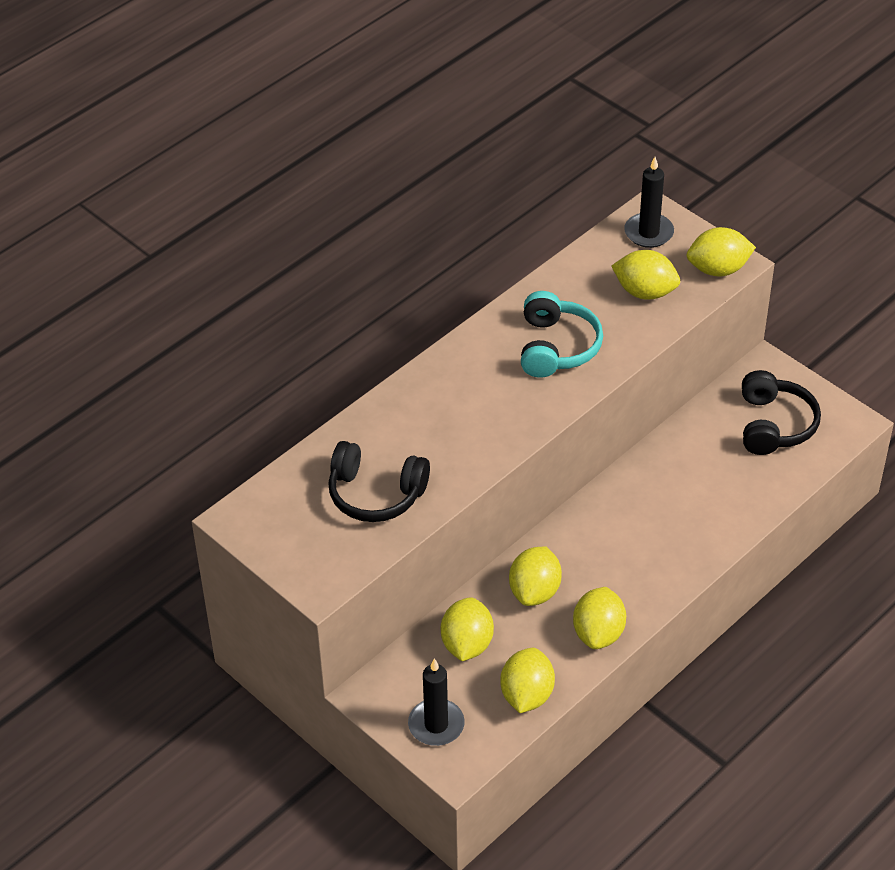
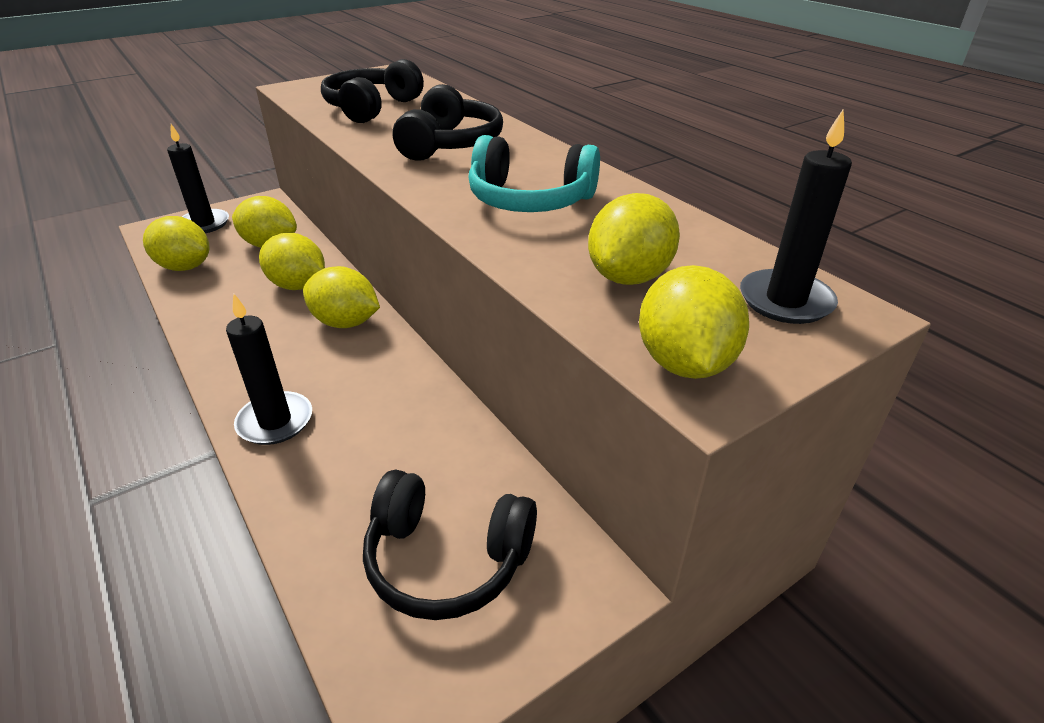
camera: 100 degrees right, 10 degrees down
(460, 413) = (450, 144): none -> black headphones
(598, 633) = (211, 316): yellow lemon -> yellow lemon (345, 322)
(703, 538) = (275, 421): none -> black candle

